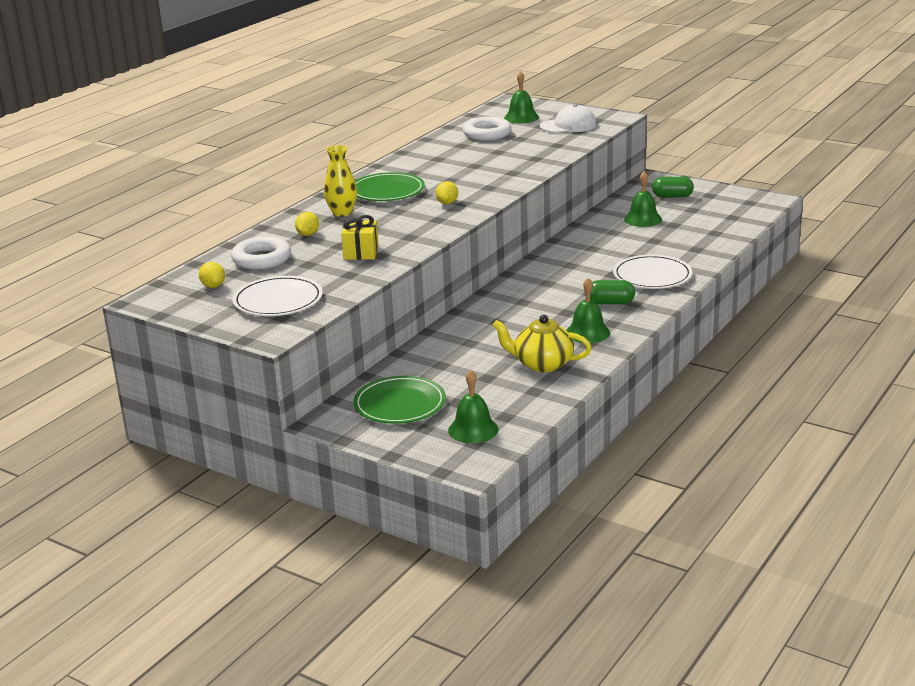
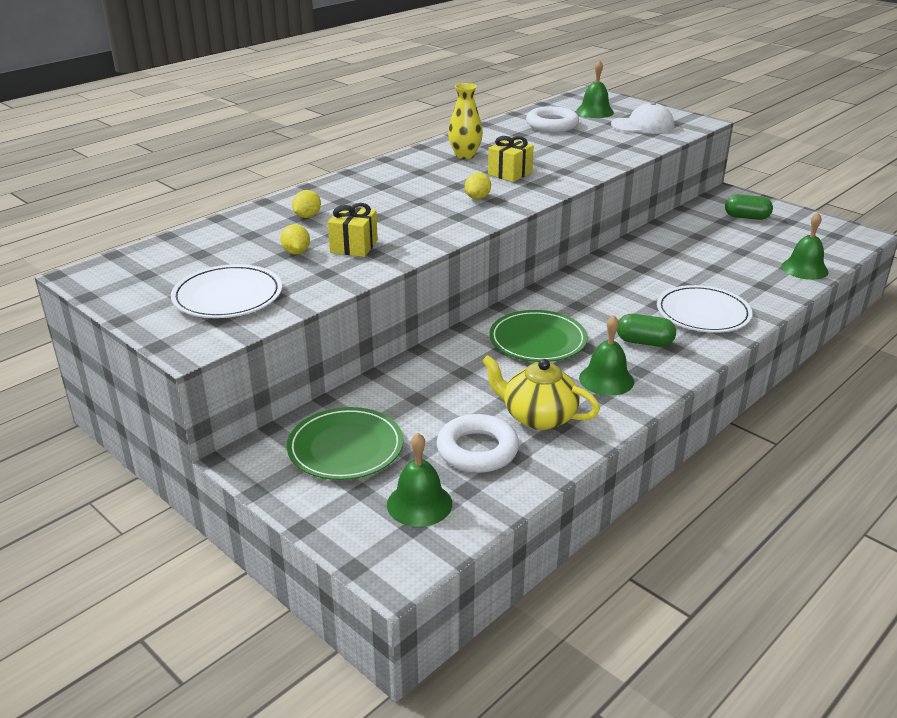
camera: 10 degrees right, 5 degrees up
(213, 286) = (168, 267): yellow lemon -> yellow lemon (296, 252)
(261, 259) = (241, 240): white ring -> white ring (477, 450)
(342, 212) = (358, 195): yellow vase -> yellow vase (465, 155)
(387, 191) = (418, 176): green plate -> green plate (537, 340)
(466, 180) = (510, 173): none -> yellow gift
(643, 219) = (707, 240): green bell -> green bell (804, 269)

